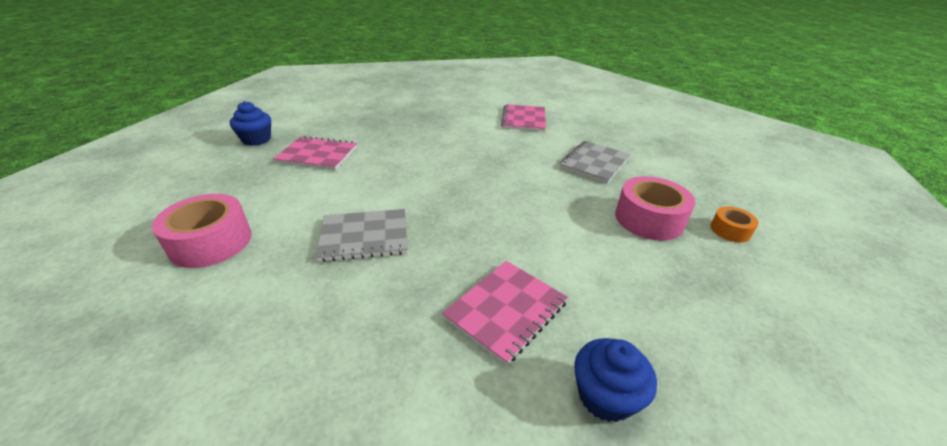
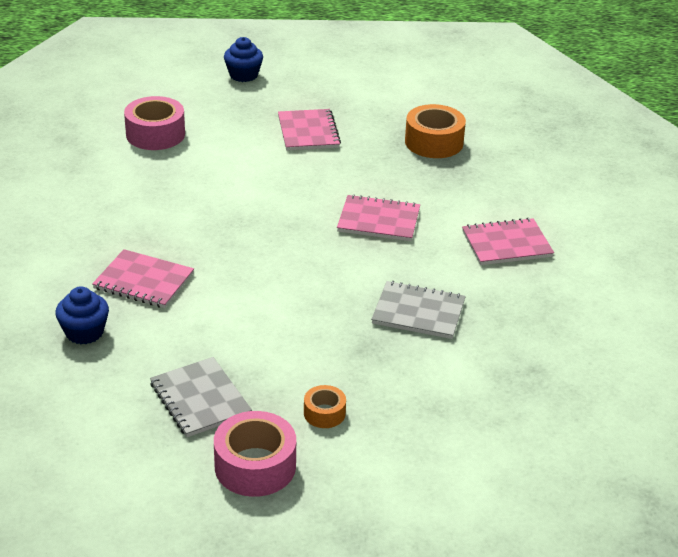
camera: 70 degrees right, 0 degrees up
(256, 139) = (314, 90): blue cupcake -> blue cupcake (243, 75)
(364, 237) = (196, 196): grey notebook -> grey notebook (200, 399)
(386, 114) = (434, 142): none -> orange tape
(471, 153) = (378, 220): none -> pink notebook
(649, 219) = (313, 355): pink tape -> pink tape (255, 466)

